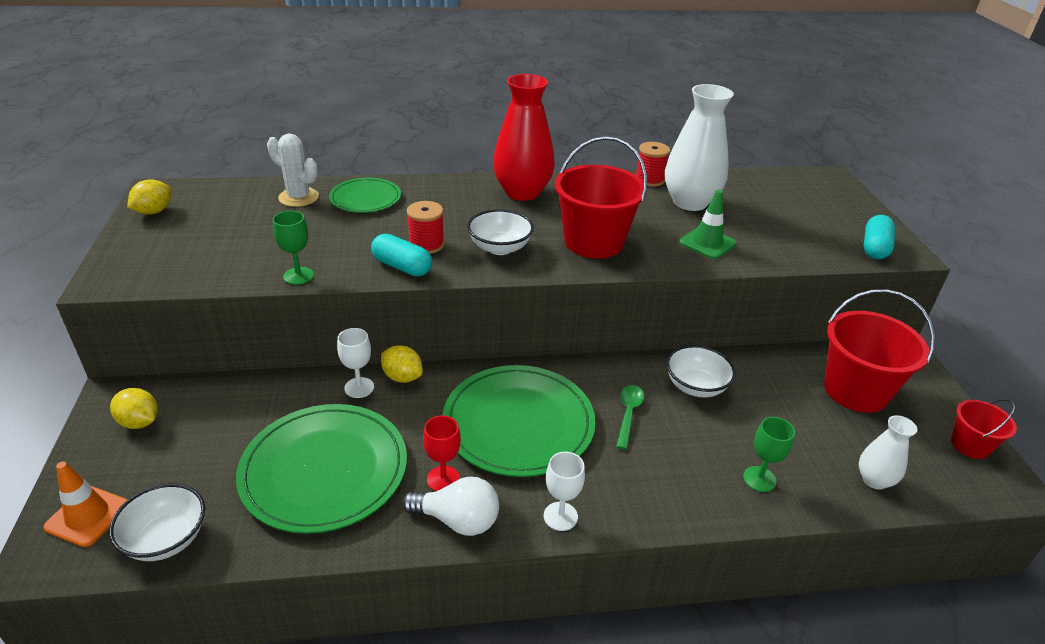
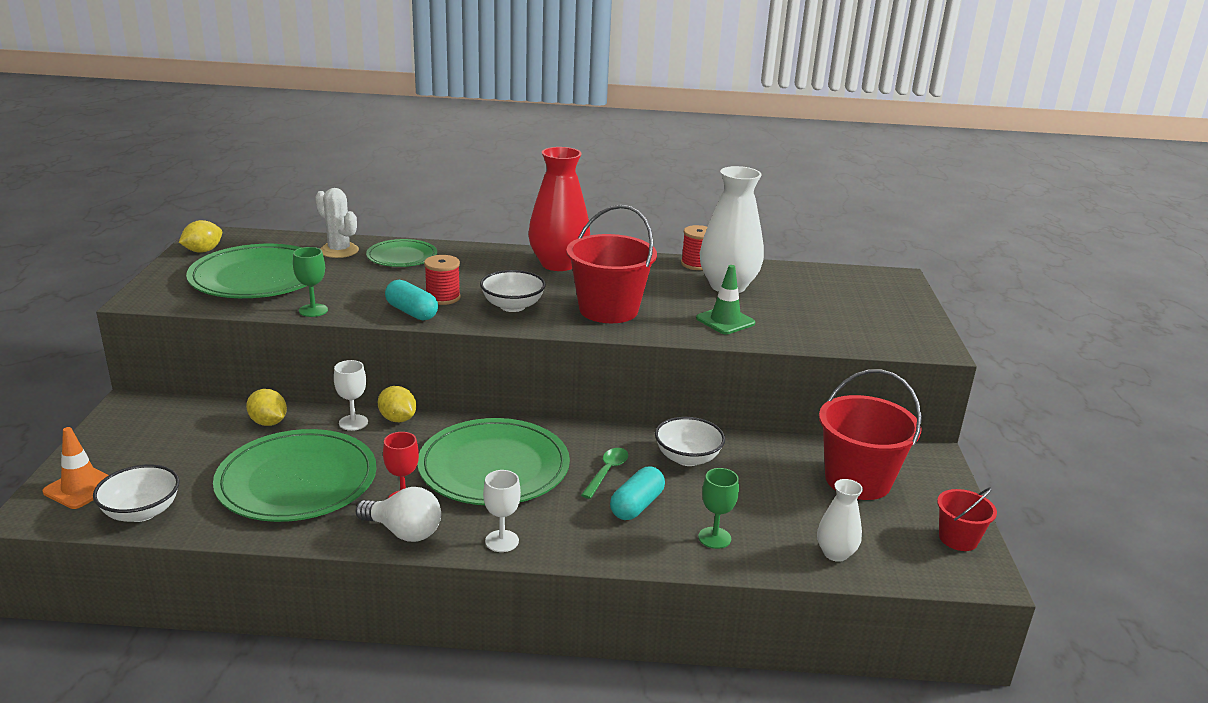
camera: 10 degrees right, 10 degrees down
(139, 422) = (146, 426): yellow lemon -> yellow lemon (268, 422)
(224, 239) = (258, 277): none -> green plate
(874, 248) = (904, 340): turquoise capsule -> turquoise capsule (637, 505)

